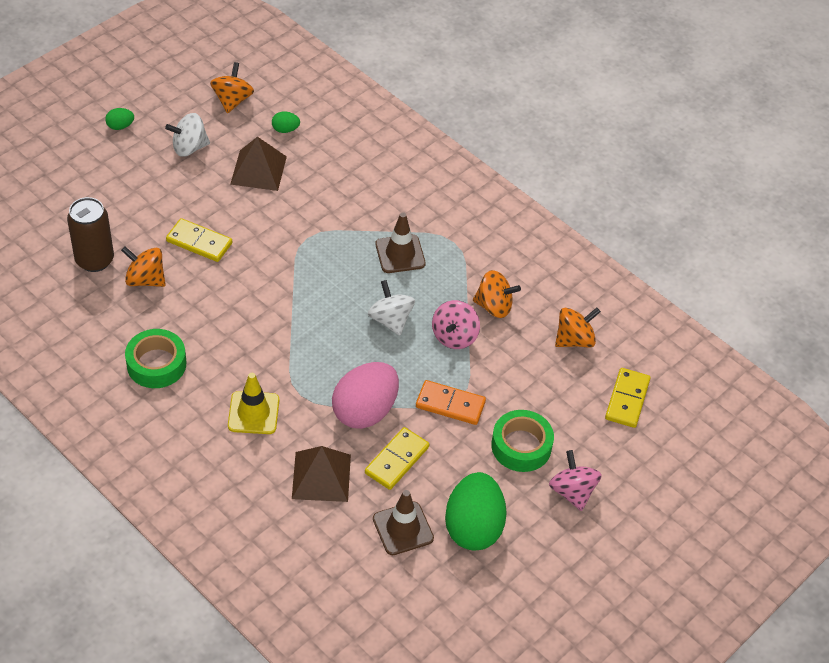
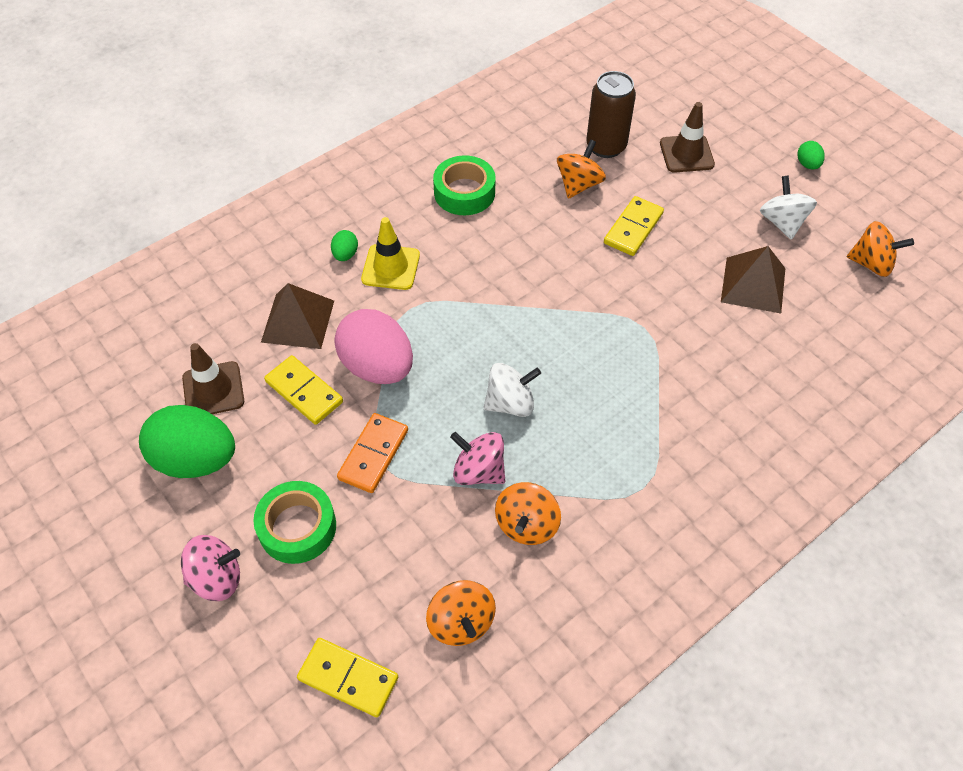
camera: 100 degrees right, 5 degrees up
(285, 130) = (828, 314): green egg -> green egg (345, 254)
(400, 254) = (619, 423): brown traffic cone -> brown traffic cone (686, 154)

